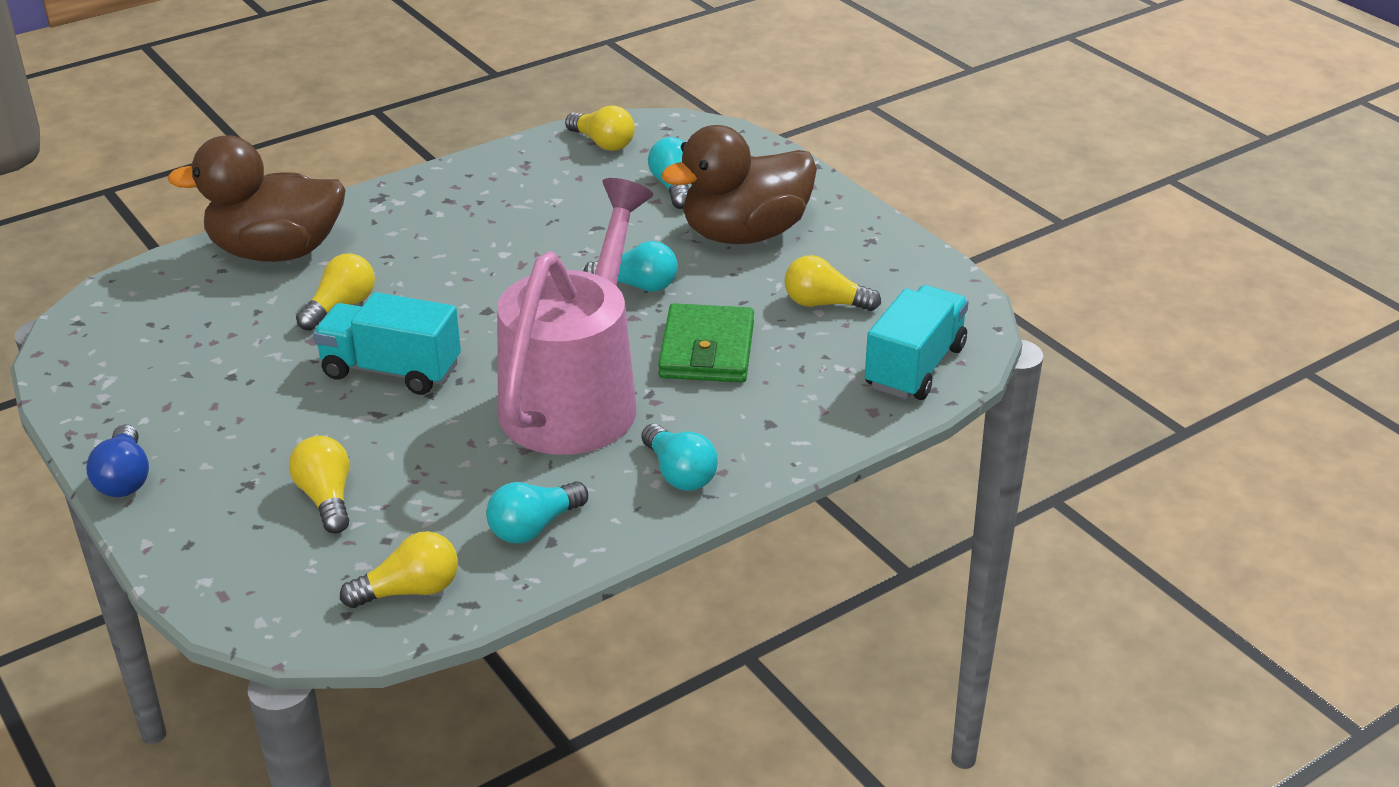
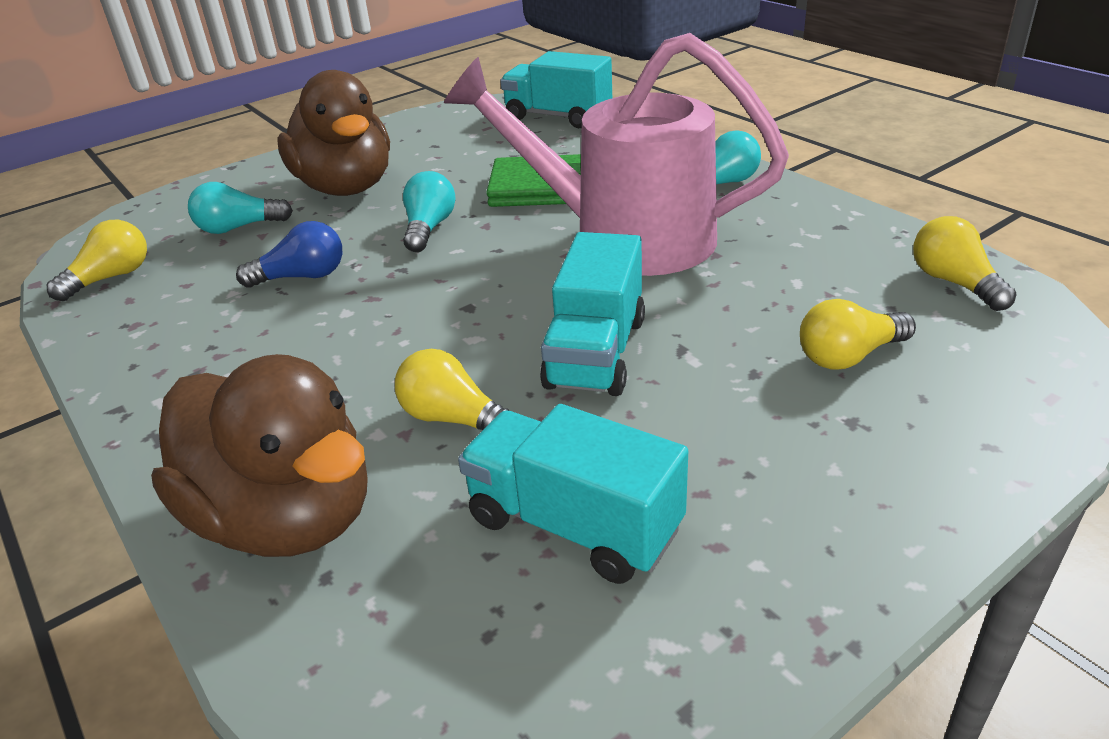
camera: 90 degrees left, 0 degrees up
(124, 478) = (901, 545): blue light bulb -> blue light bulb (302, 277)
(214, 353) = (574, 524): none -> turquoise truck
(276, 252) = (286, 517): brown duck -> brown duck turned 45 degrees counterclockwise
(534, 527) = (826, 235): turquoise light bulb -> none
(824, 304) = (469, 149): yellow light bulb -> none

